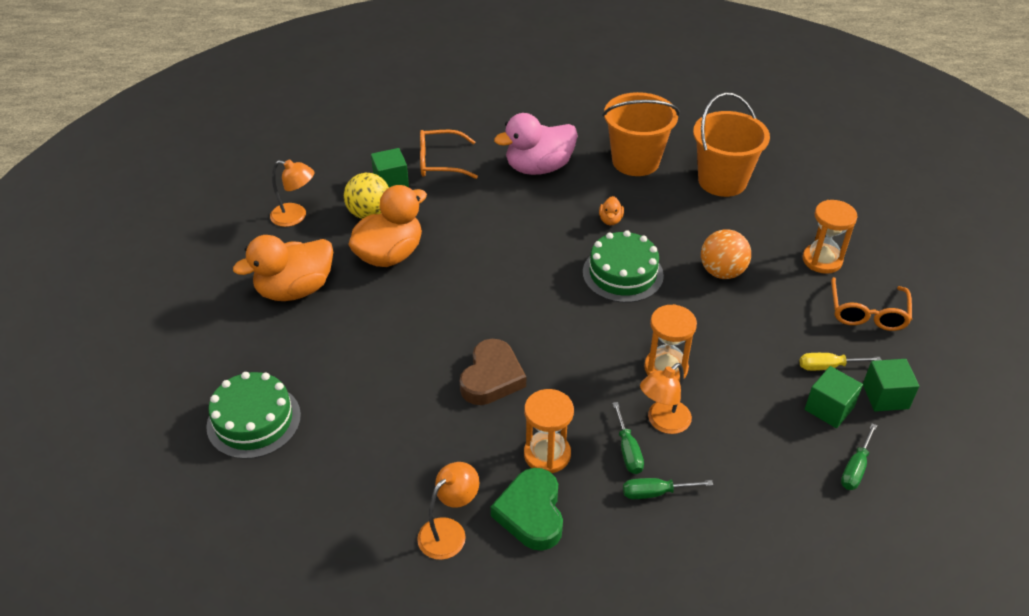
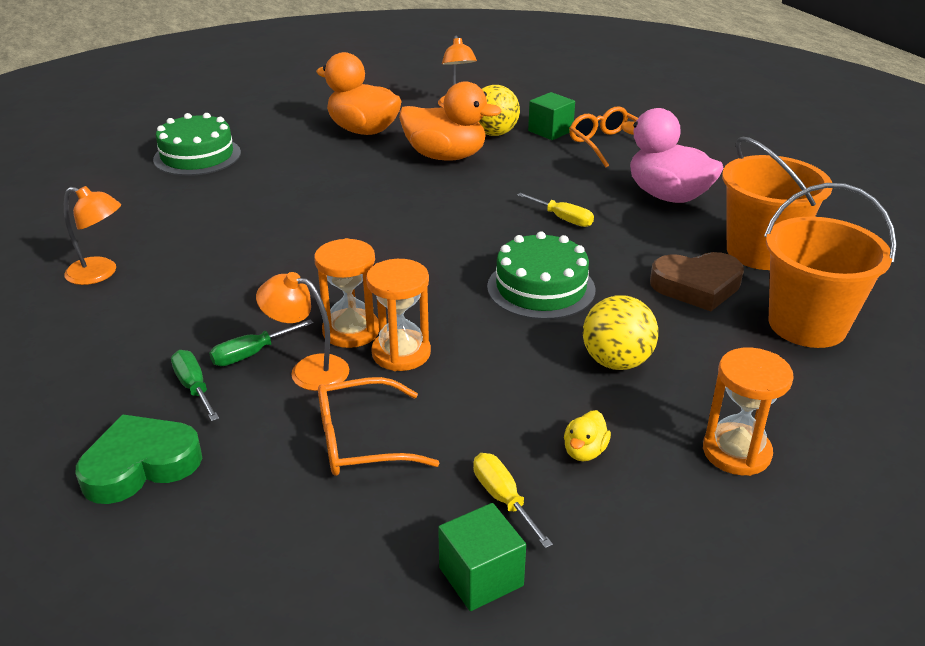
camera: 65 degrees right, 10 degrees down
(491, 377) = (314, 247): brown heart -> brown heart (697, 286)
(531, 513) = (137, 312): green heart -> green heart (140, 465)
(537, 229) = (563, 219): none -> yellow screwdriver
(547, 454) = (222, 303): orange hourglass -> orange hourglass (351, 331)
(610, 220) = (628, 259): orange duck -> none
(722, 272) = (616, 362): orange ball -> yellow ball
(800, 318) = (584, 451): none -> yellow duck
(829, 408) = (416, 514): green cube -> none
(855, 468) = (309, 564): green screwdriver -> none
(867, 313) = (659, 524): orange glasses -> orange glasses (361, 441)

